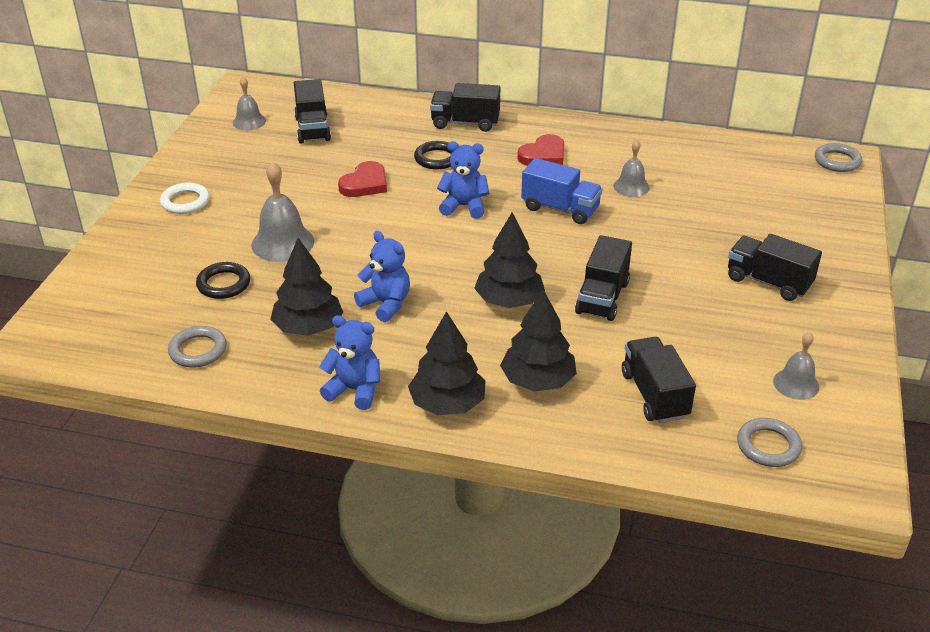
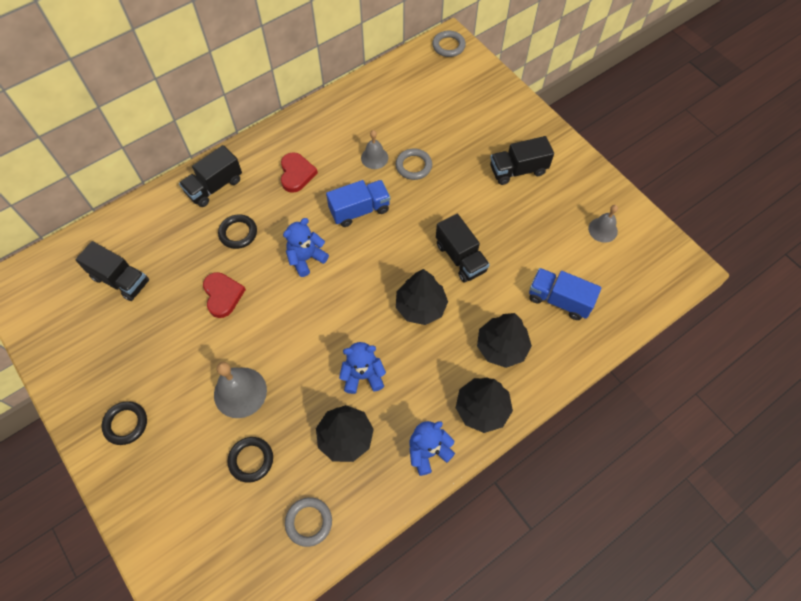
camera: 50 degrees left, 25 degrees up
(185, 202) = (126, 424): white ring -> black ring
(249, 122) = (64, 313): grey bell -> none
(654, 395) = (559, 300): black truck -> blue truck
(768, 446) = (635, 281): grey ring -> grey ring (413, 166)

